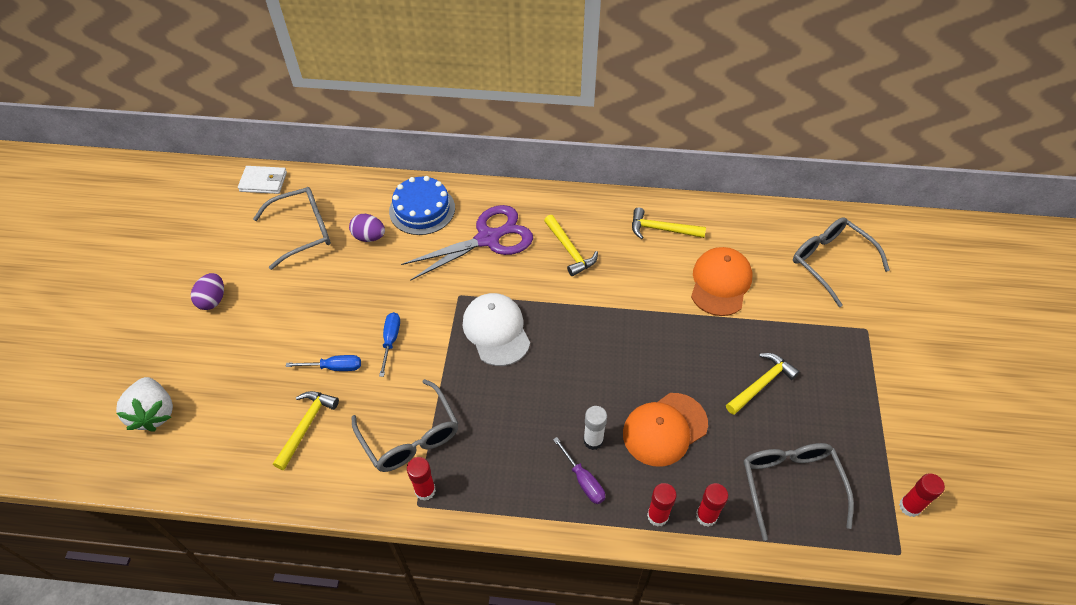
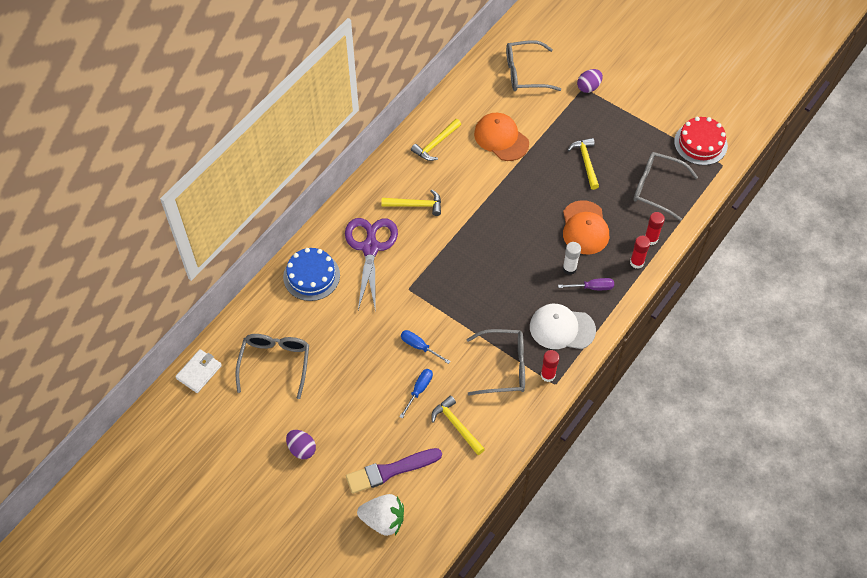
camera: 60 degrees left, 5 degrees up
(219, 390) = (390, 470): none -> purple brush
(369, 237) = (313, 321): purple egg -> purple egg (588, 87)
(496, 330) = (453, 280): white cap -> white cap (562, 328)
(909, 507) = (700, 143): red glue stick -> red cake

